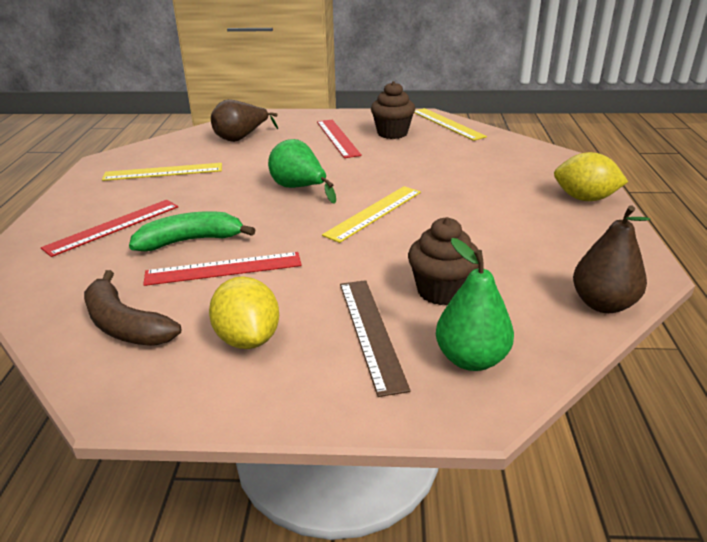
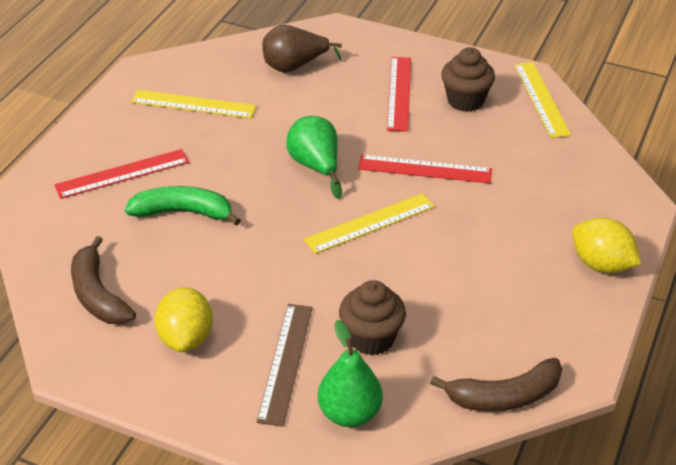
camera: 20 degrees right, 10 degrees up
(223, 269) = (198, 256): red ruler -> red ruler (425, 169)
(603, 304) = (504, 396): brown pear -> brown banana

